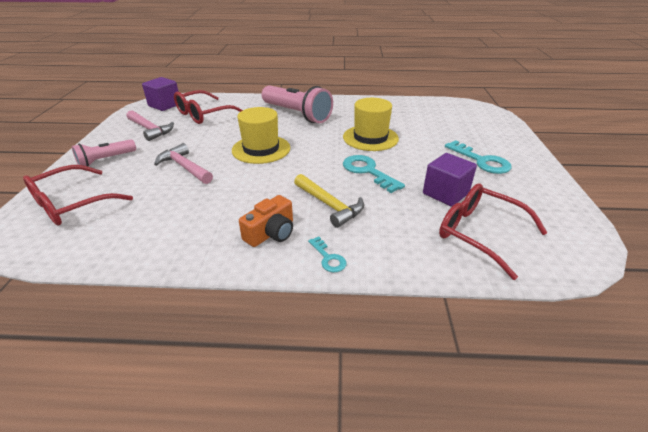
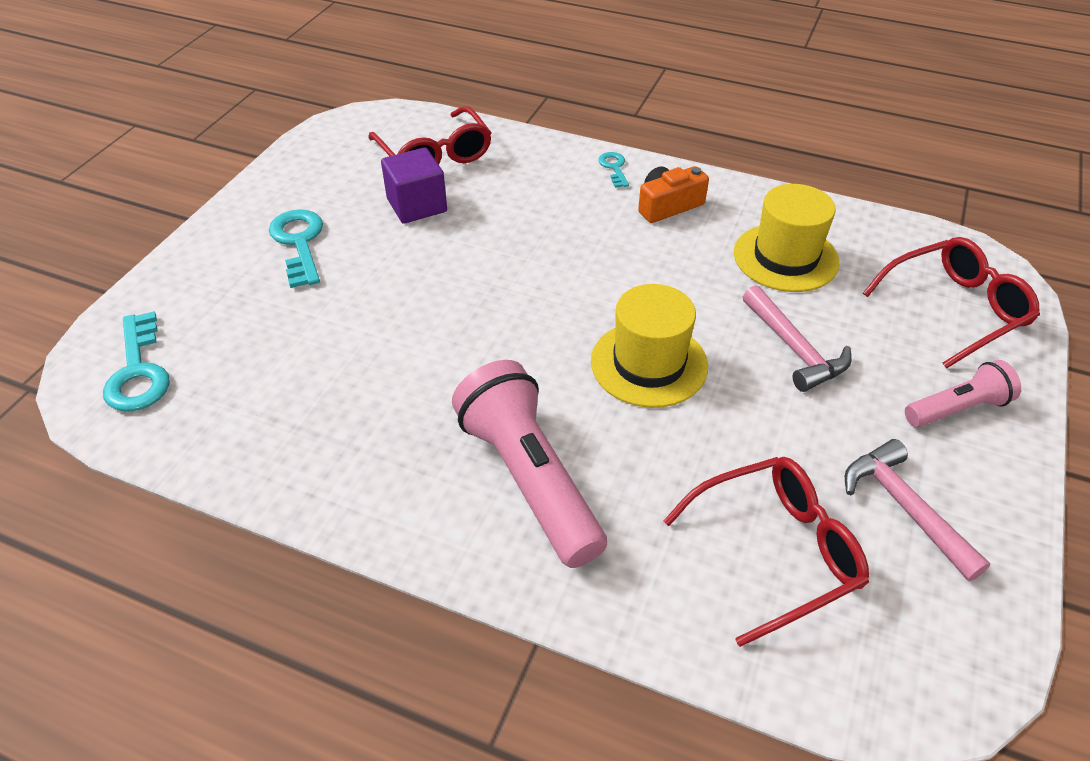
camera: 160 degrees left, 10 degrees up
(165, 105) = (906, 654): purple cube -> none
(329, 205) = (581, 224): yellow hammer -> none
(368, 171) = (490, 265): turquoise key -> turquoise key (138, 371)
(370, 138) = (423, 342): yellow hat -> yellow hat (785, 257)

